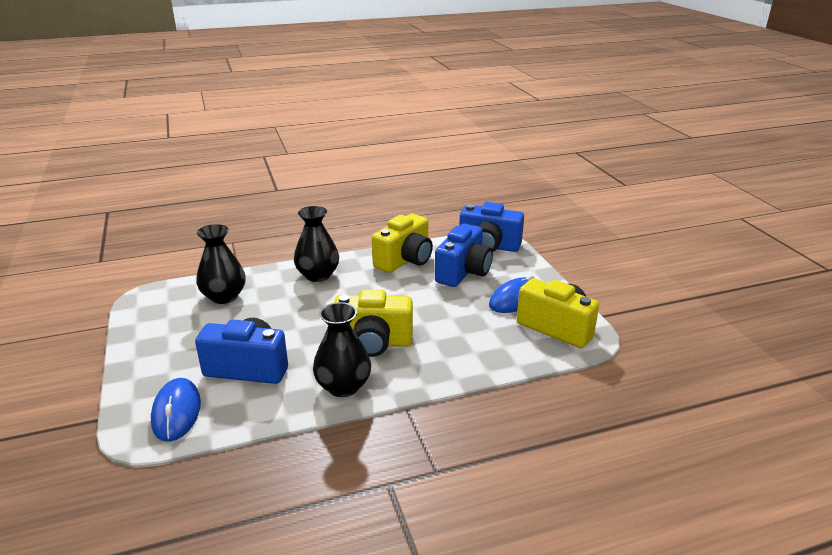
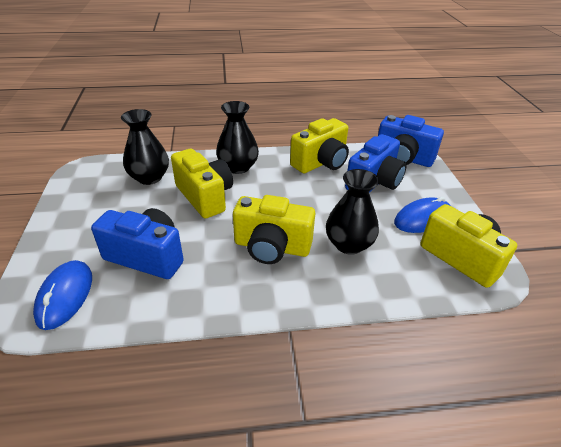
camera: 10 degrees right, 10 degrees up
(291, 307) = (205, 196): none -> yellow camera
(343, 386) = (231, 293): black vase -> black vase (349, 244)

